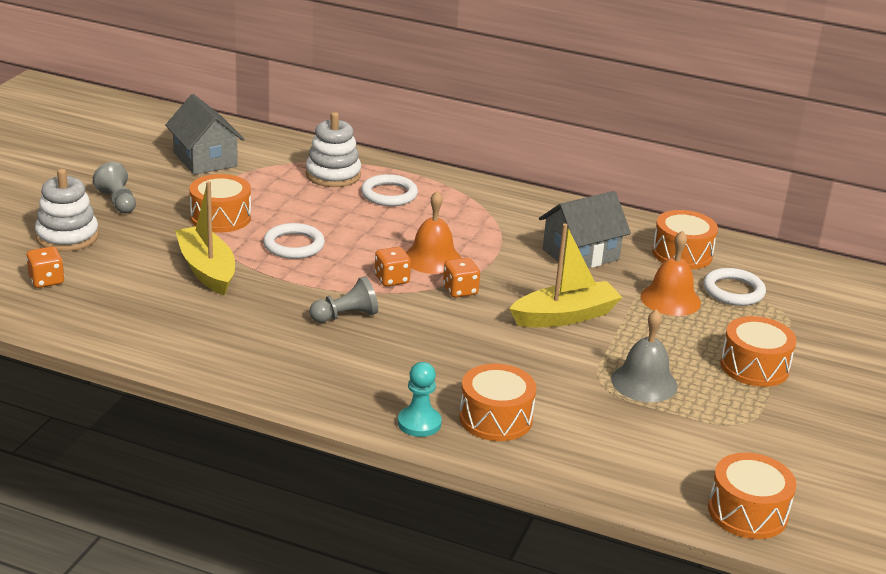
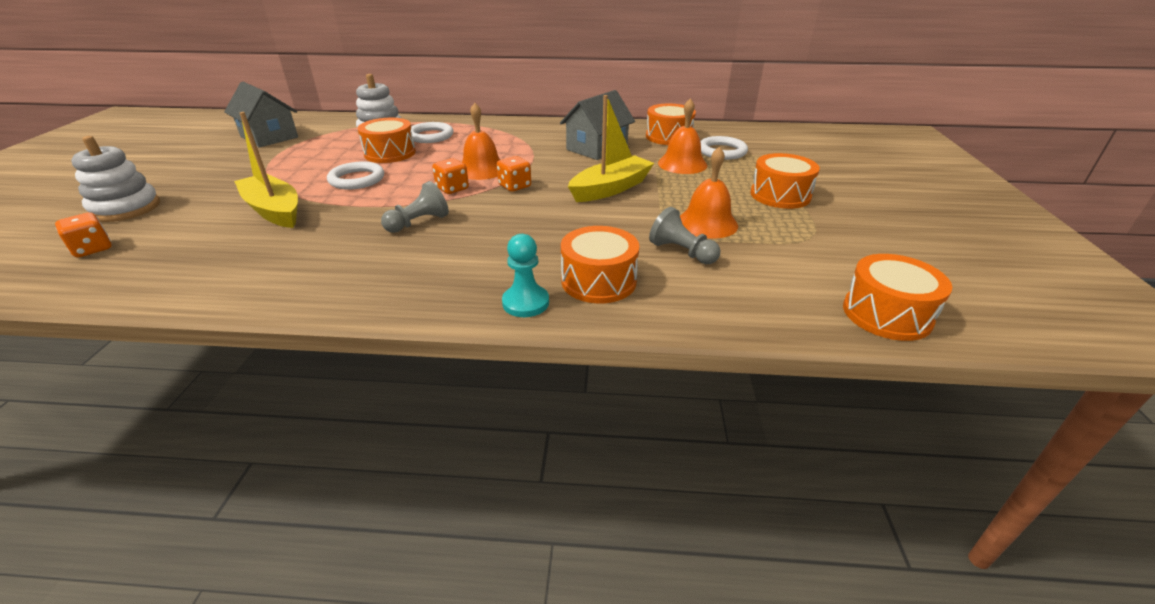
camera: 15 degrees left, 5 degrees up
(118, 202) = (184, 175): grey pawn -> grey pawn (682, 252)
(220, 217) = (285, 171): orange drum -> orange drum (390, 153)
(644, 382) = (707, 223): grey bell -> orange bell

